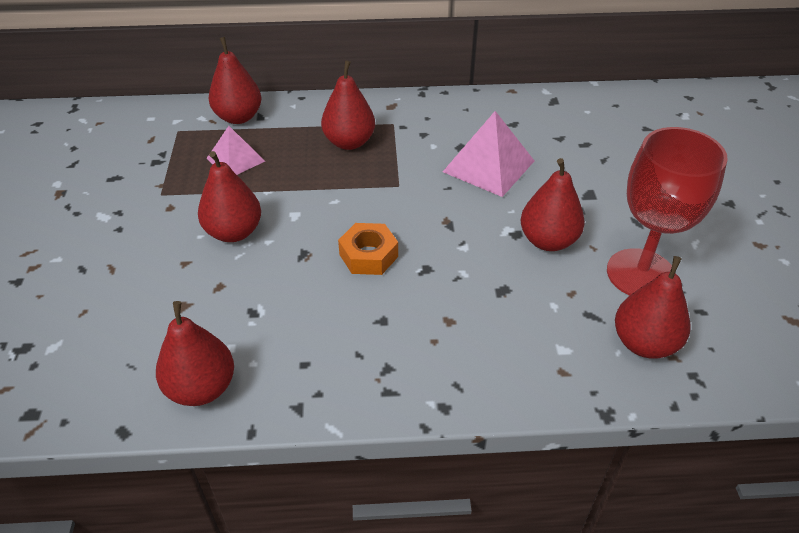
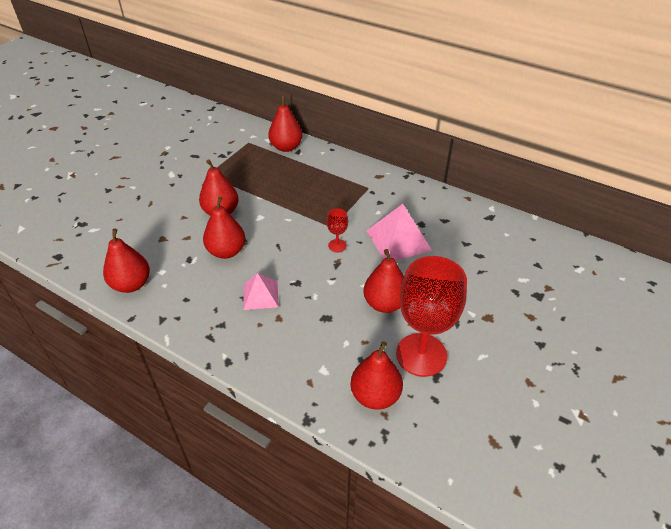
camera: 35 degrees right, 0 degrees up
(235, 159) = (261, 171): pink pyramid -> pink pyramid (260, 295)
(349, 142) = (331, 188): red pear -> red pear (226, 251)
(368, 255) = (274, 259): orange nut -> none
(427, 203) = (337, 245): none -> red goblet

